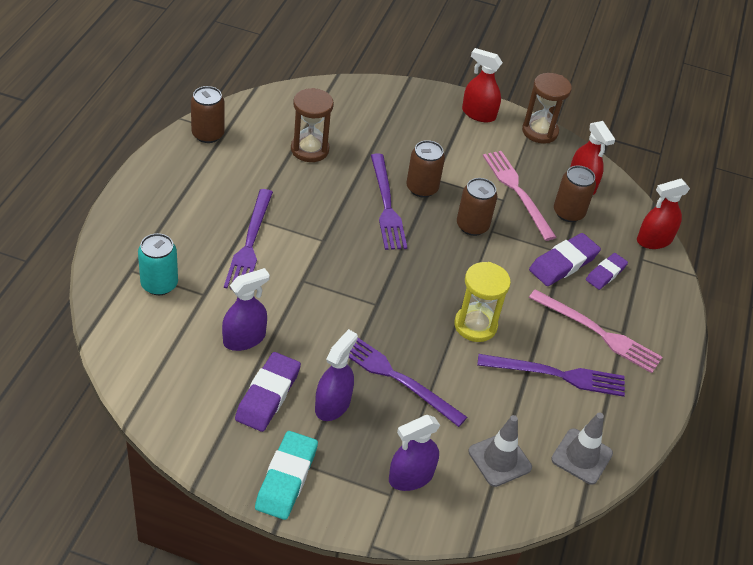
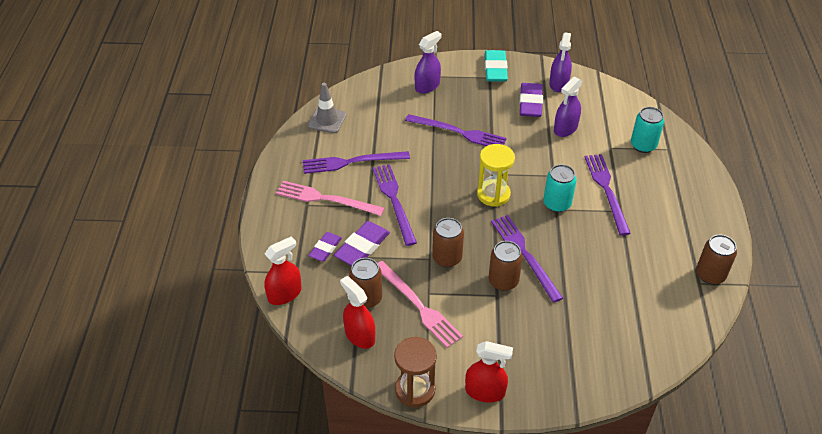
camera: 170 degrees right, 0 degrees up
(309, 149) = (618, 289): brown hourglass -> none
(319, 245) = (557, 204): none -> turquoise can
(333, 404) = (489, 108): purple spray bottle -> purple spray bottle (558, 84)
(475, 325) = (418, 179): yellow hourglass -> yellow hourglass (493, 194)
(499, 459) = (378, 106): grey traffic cone -> none
(513, 305) = (394, 201): none -> purple fork

